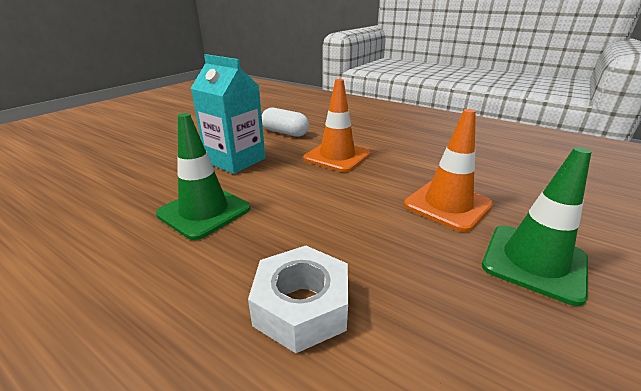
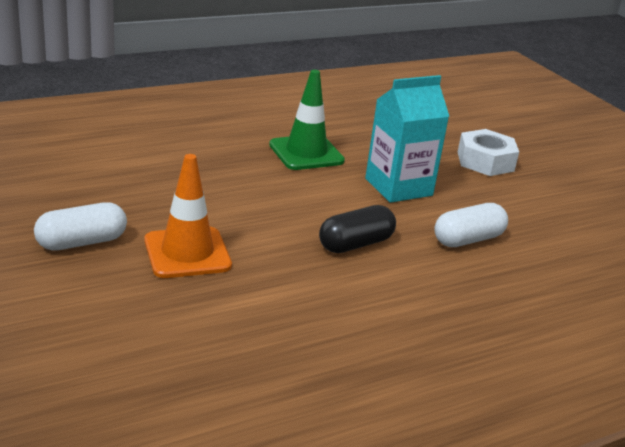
camera: 115 degrees right, 0 degrees up
(301, 306) = (166, 154): white nut -> white nut (485, 161)
(337, 156) = (355, 244): orange traffic cone -> black capsule
(534, 262) = (82, 242): green traffic cone -> white capsule

